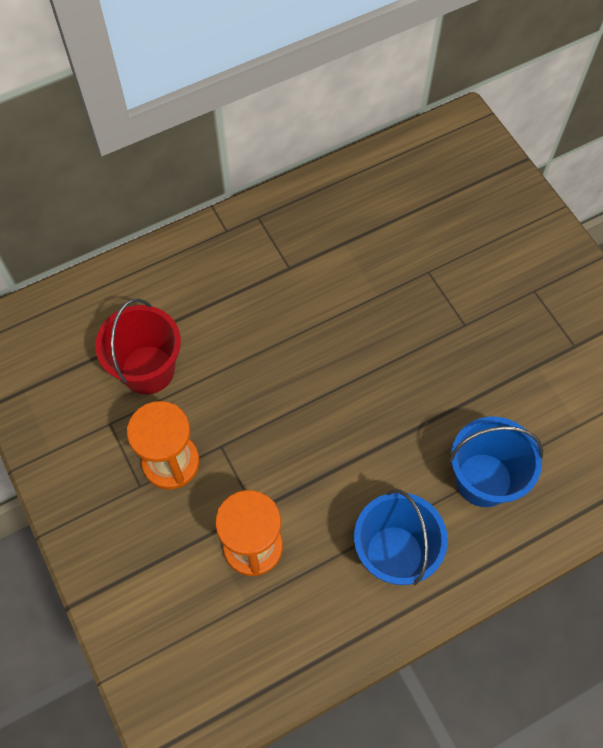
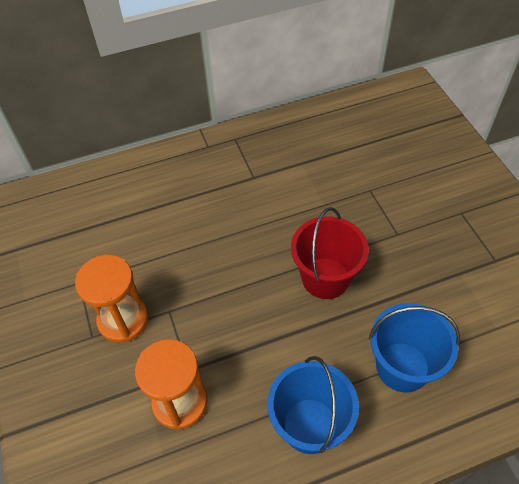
camera: 10 degrees right, 10 degrees down
(148, 370) = (121, 243): red bucket -> red bucket (325, 278)

